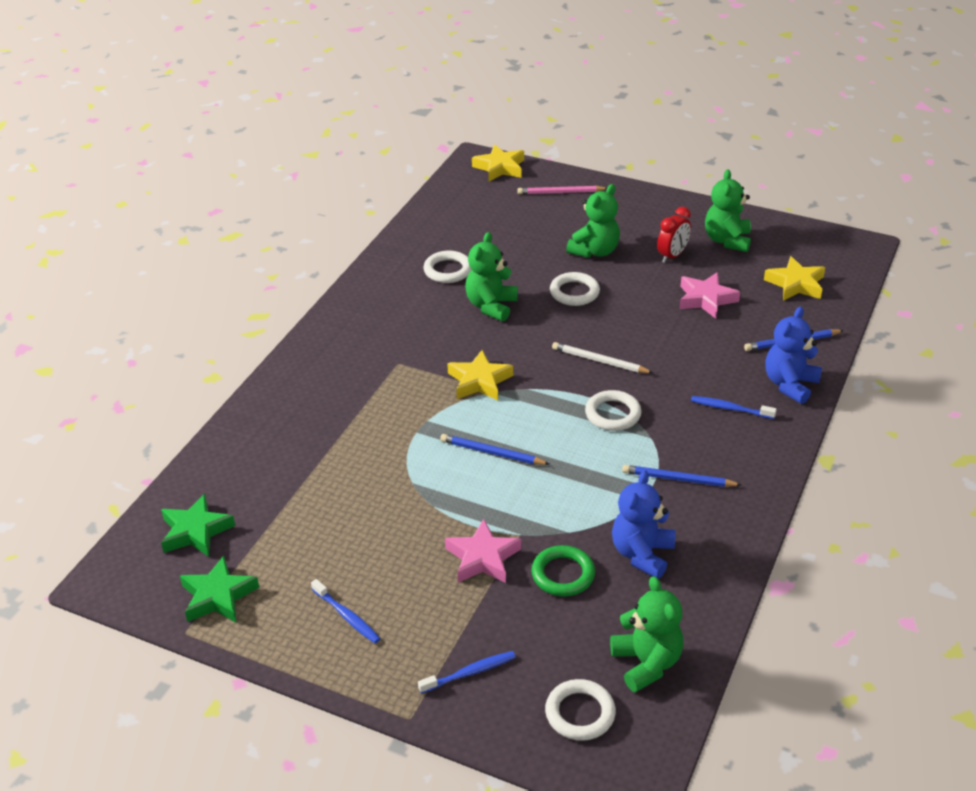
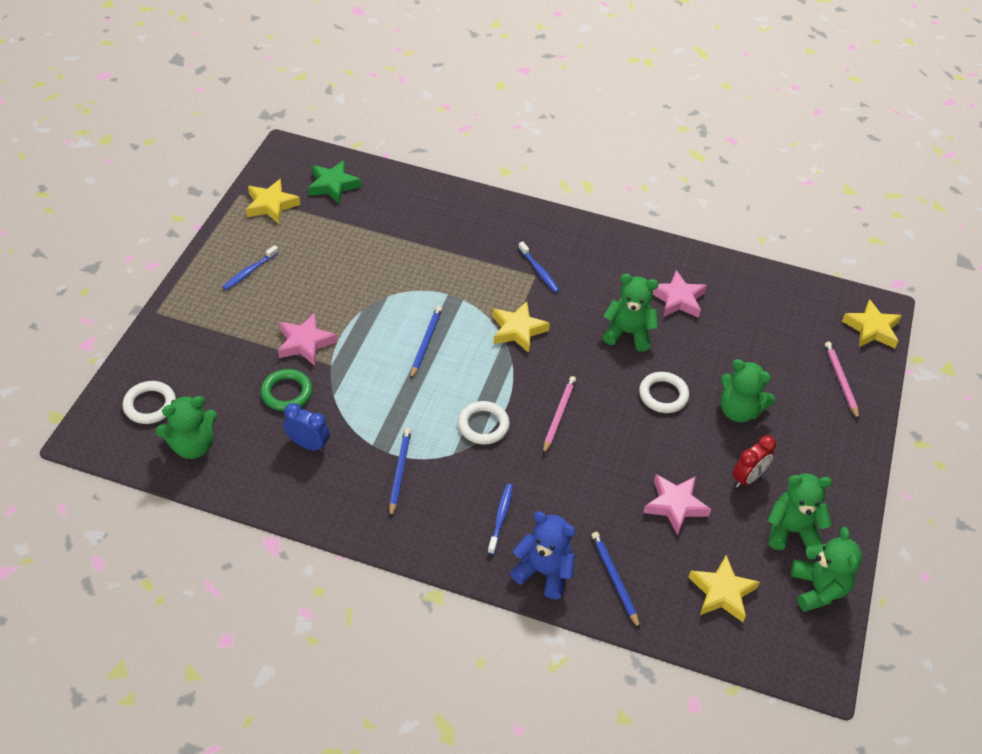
camera: 80 degrees right, 10 degrees up
(218, 596) = (271, 205): green star -> yellow star
(448, 270) = (677, 299): white ring -> pink star
(469, 673) = (193, 341): blue toothbrush -> blue toothbrush (539, 271)
(600, 361) = (558, 415): white pencil -> pink pencil
(642, 554) = (308, 444): blue teddy bear -> blue clock
(672, 256) = (748, 478): red clock -> red clock turned 75 degrees counterclockwise
(784, 235) = (818, 589): none -> green teddy bear

